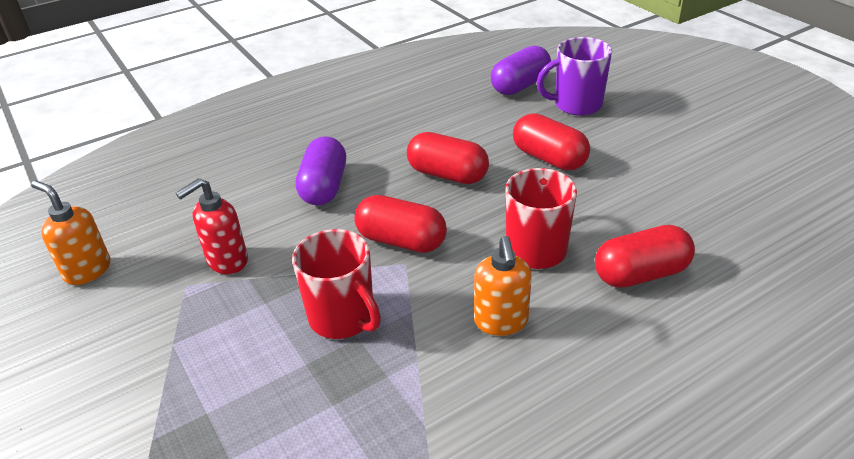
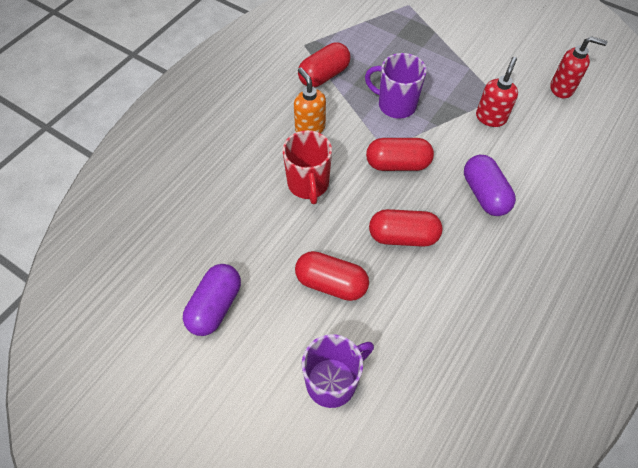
camera: 155 degrees right, 20 degrees up
(87, 270) = (562, 88): orange soap dispenser -> red soap dispenser
(343, 318) = (395, 105): red mug -> purple mug
(520, 86) = (403, 402): purple capsule -> purple capsule (215, 306)
(640, 274) = (237, 184): red capsule -> red capsule (324, 75)

